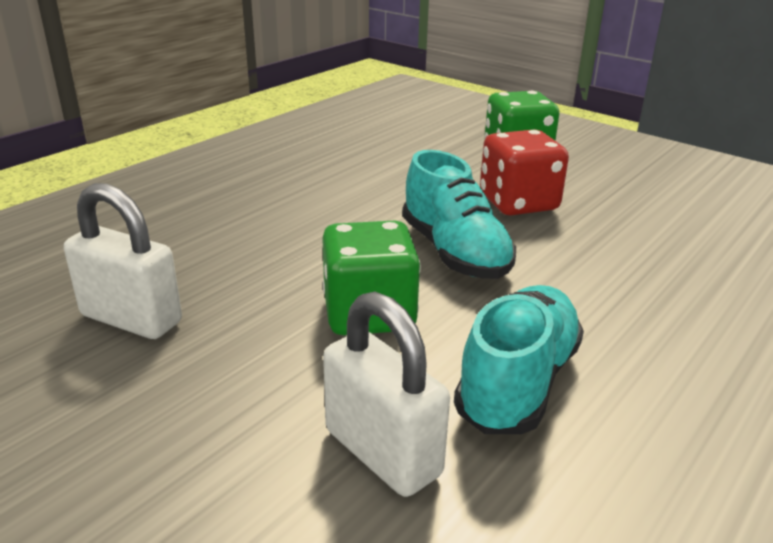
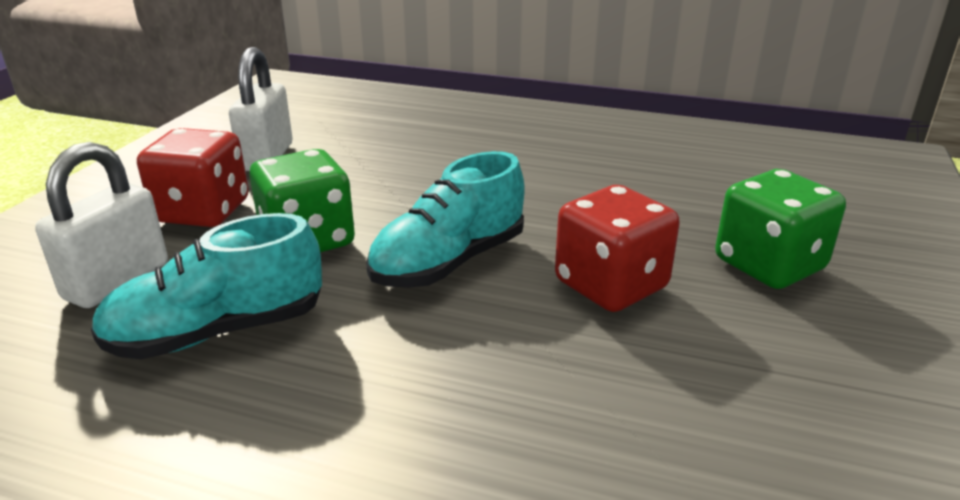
camera: 70 degrees right, 0 degrees up
(247, 378) = (203, 212): none -> red dice
(517, 382) = (218, 332): turquoise shoe -> turquoise shoe turned 150 degrees clockwise

